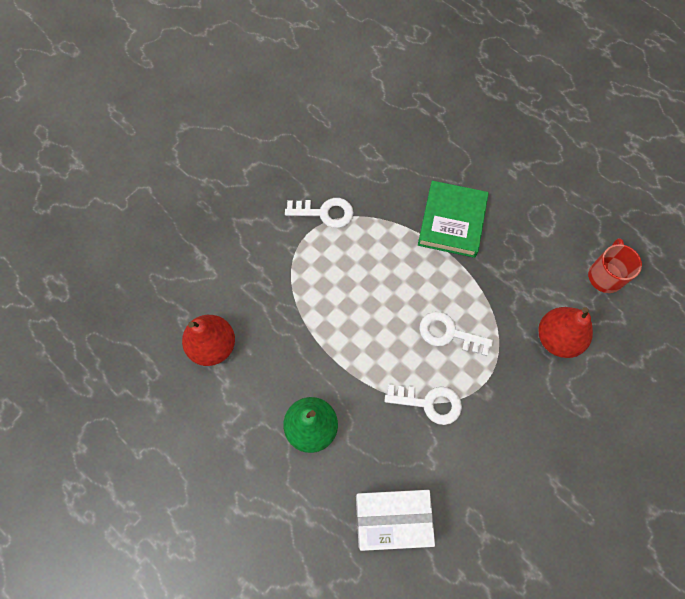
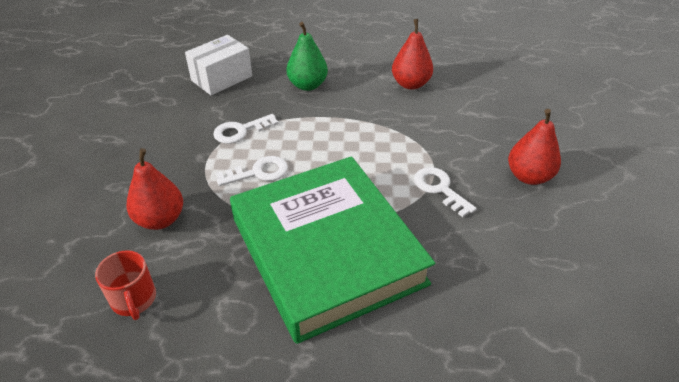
camera: 140 degrees right, 25 degrees down
(250, 175) = (528, 176): none -> red pear
(325, 213) = (439, 189): white key -> white key turned 90 degrees clockwise
(452, 222) = (326, 251): green book -> green book, size x2.03

